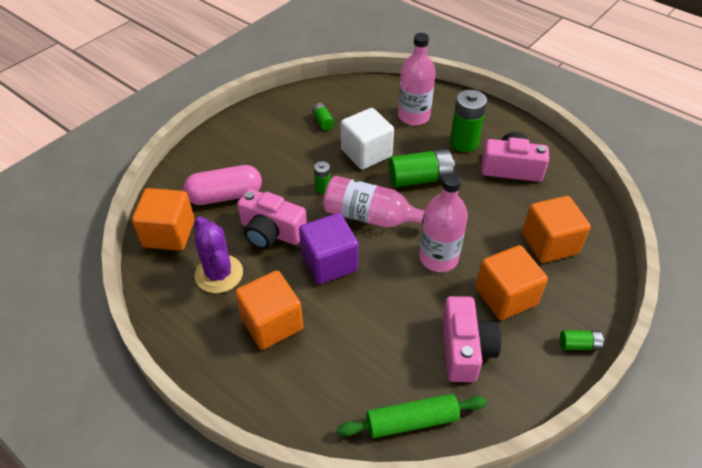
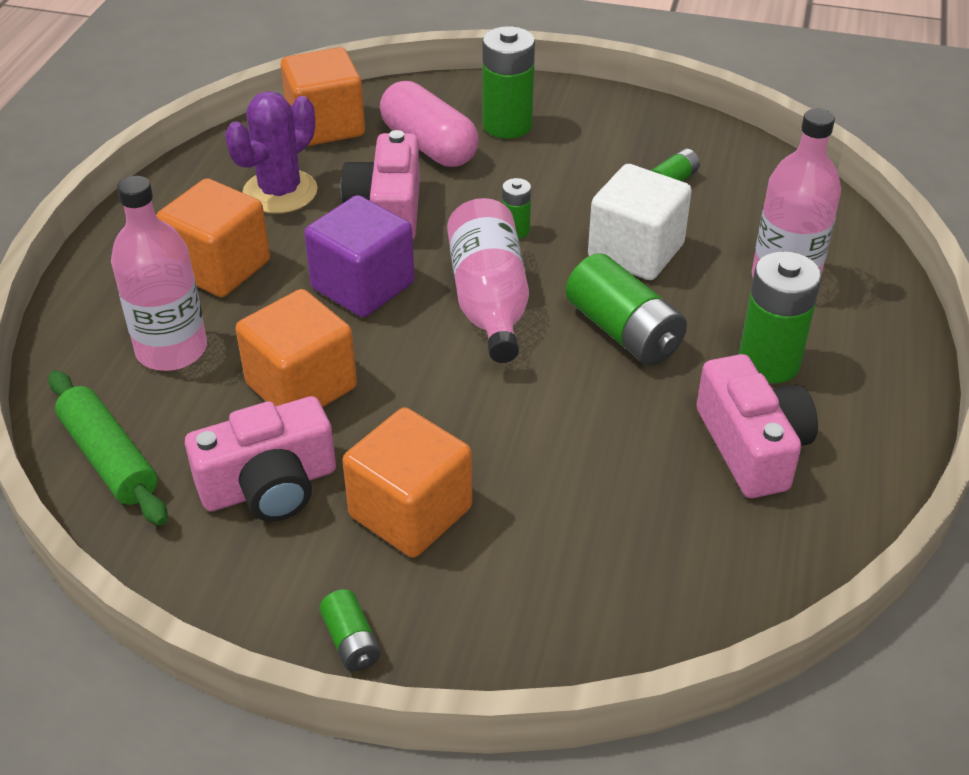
camera: 65 degrees right, 5 degrees down
(231, 160) = (507, 125): none -> green battery
(438, 258) = (448, 404): pink bottle -> pink bottle (171, 349)
(549, 243) = (581, 548): orange cube -> orange cube (301, 386)

